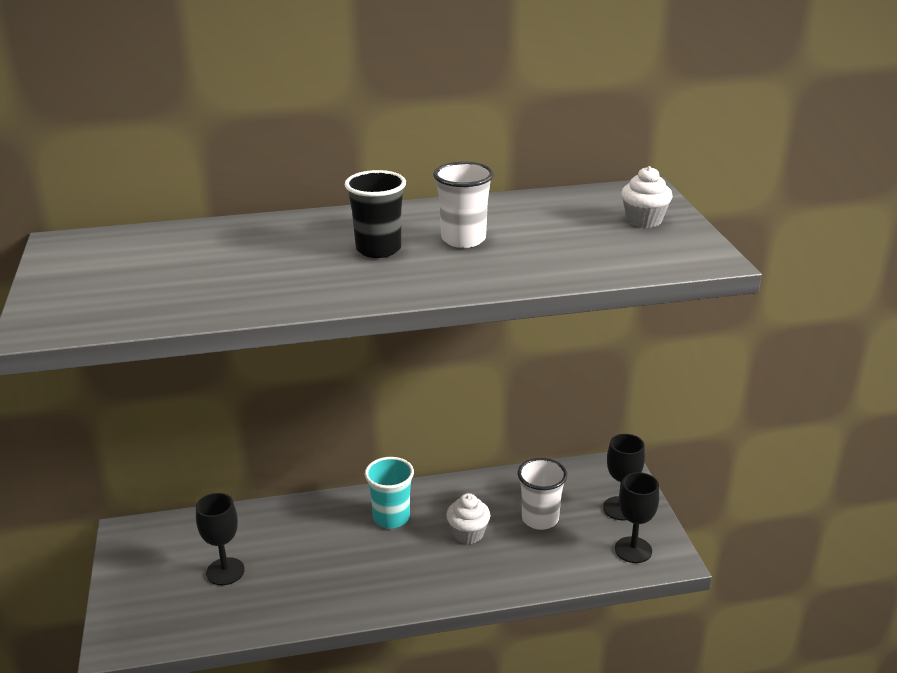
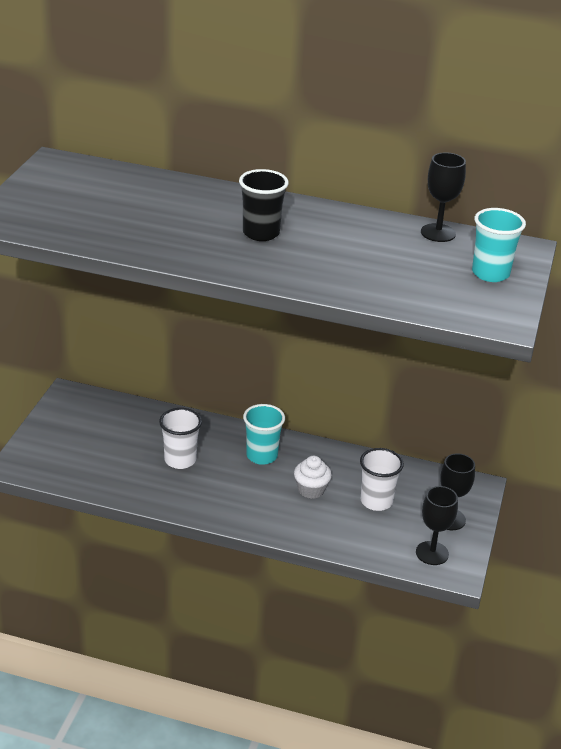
camera: 25 degrees right, 5 degrees up
(225, 571) = (117, 447): black goblet -> black goblet (438, 233)
(463, 239) = (331, 245): white cup -> white cup (180, 460)
(644, 220) = (490, 273): white cupcake -> turquoise cup

